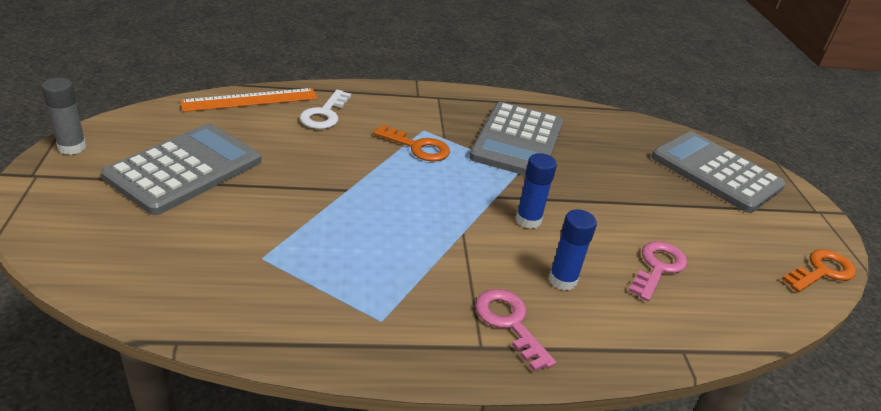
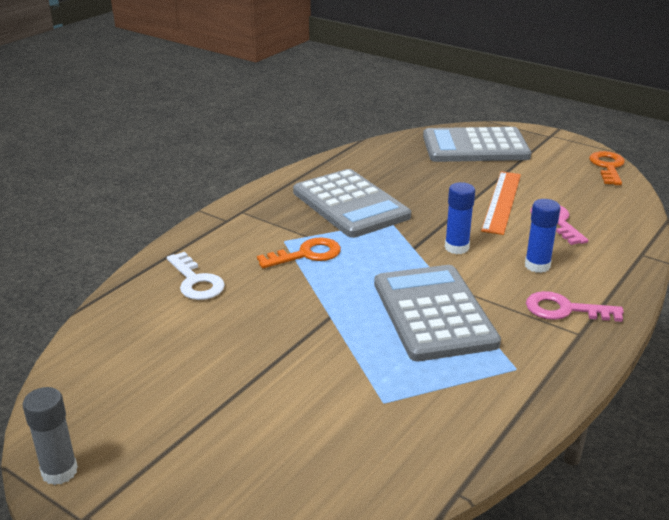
camera: 45 degrees left, 5 degrees down
(185, 169) = (194, 402): grey calculator -> grey calculator (433, 313)
(250, 100) = (114, 315): orange ruler -> orange ruler (501, 201)

